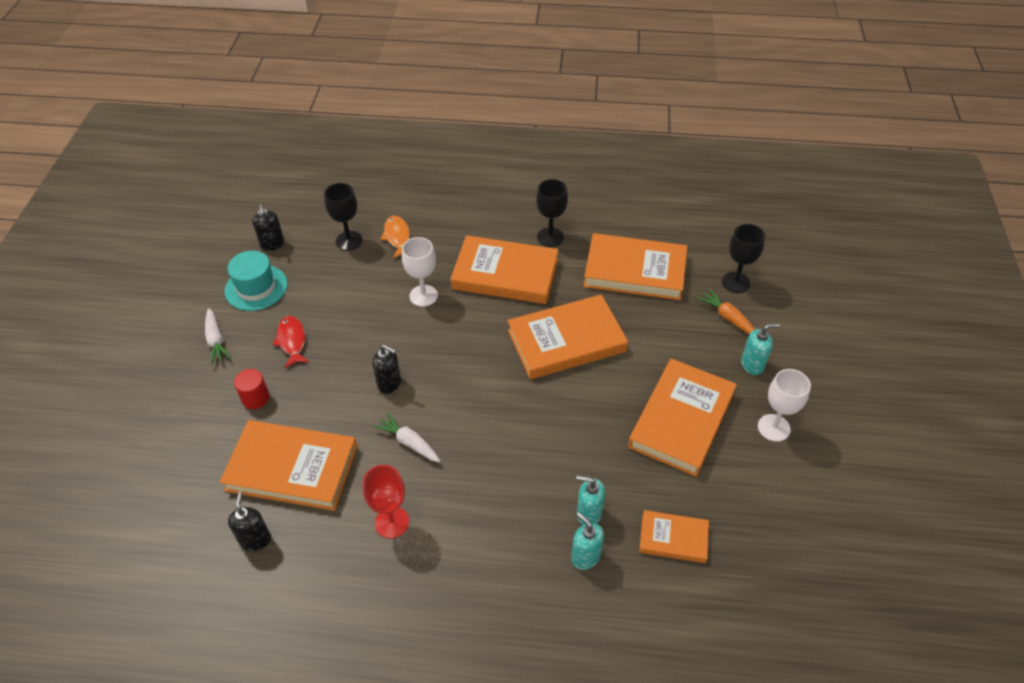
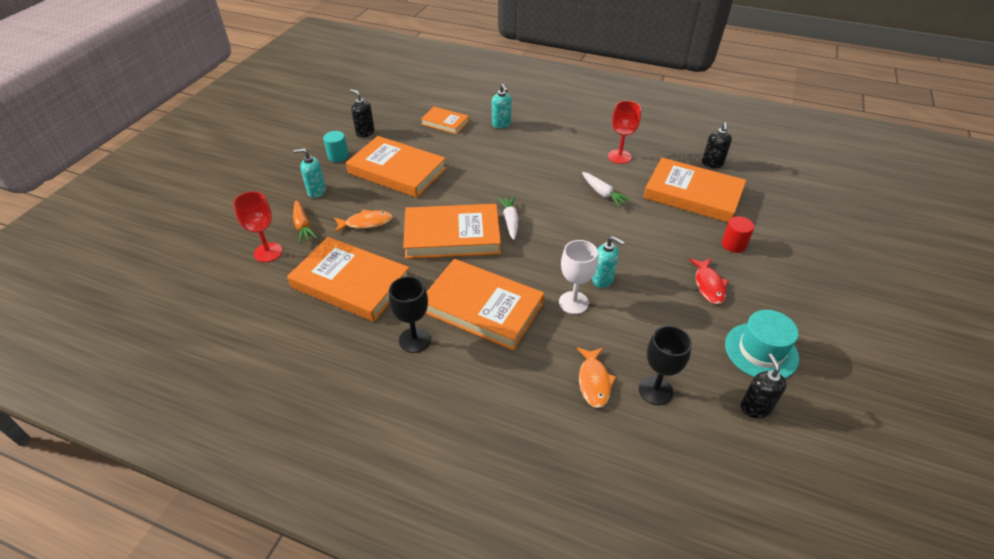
camera: 165 degrees left, 5 degrees down
(216, 340) = (788, 301): white carrot -> white carrot (510, 221)
(389, 383) = (615, 233): black soap dispenser -> black soap dispenser (365, 132)
(588, 514) = (490, 140): turquoise soap dispenser -> turquoise soap dispenser (603, 280)
(666, 336) = (366, 223): none -> orange fish
(681, 420) = (397, 171): orange book -> orange book turned 75 degrees clockwise
(735, 282) = (268, 252): black goblet -> red goblet
(773, 428) = (338, 156): white goblet -> turquoise cylinder

